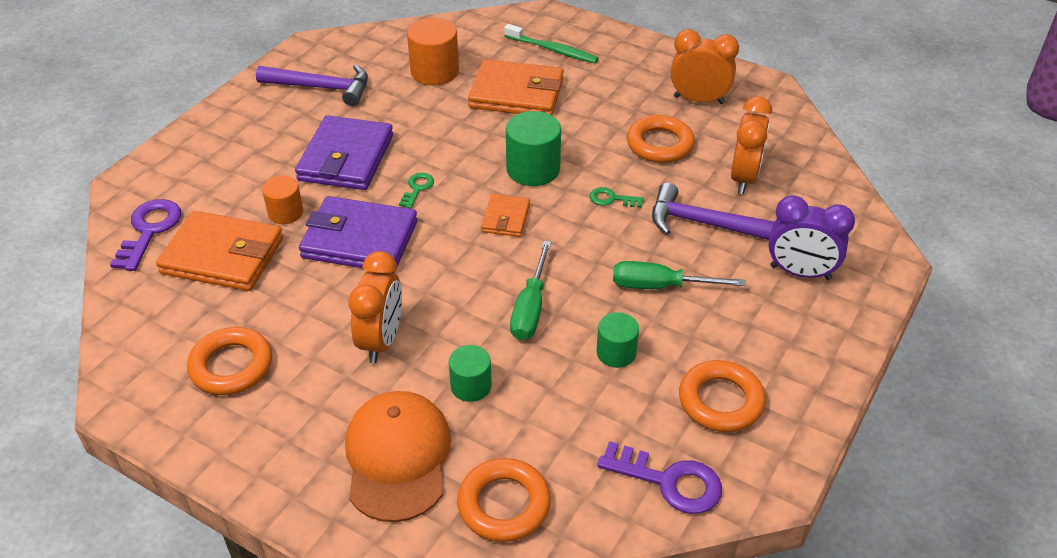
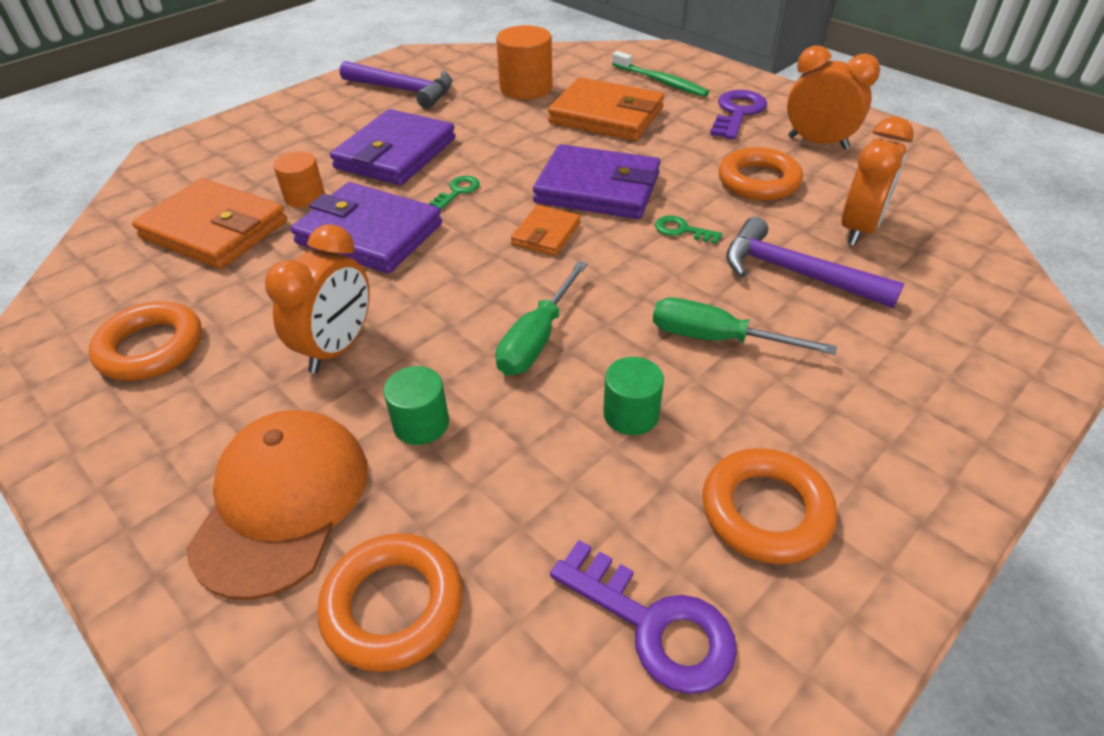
camera: 15 degrees right, 0 degrees up
(149, 230) = (157, 195): purple key -> purple key (737, 113)
(533, 169) = (597, 188): green cylinder -> purple wallet
(800, 272) = (919, 351): purple clock -> none

